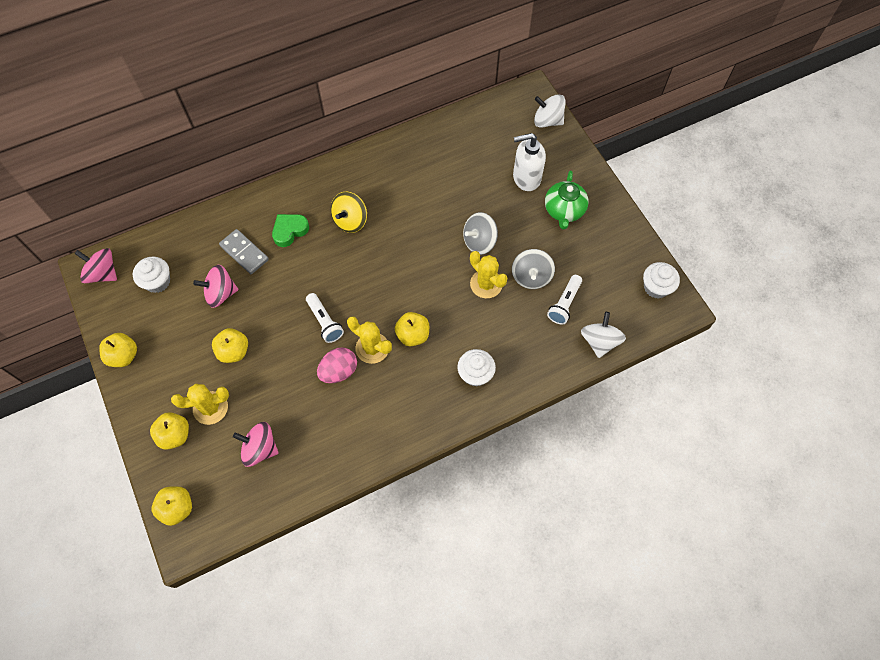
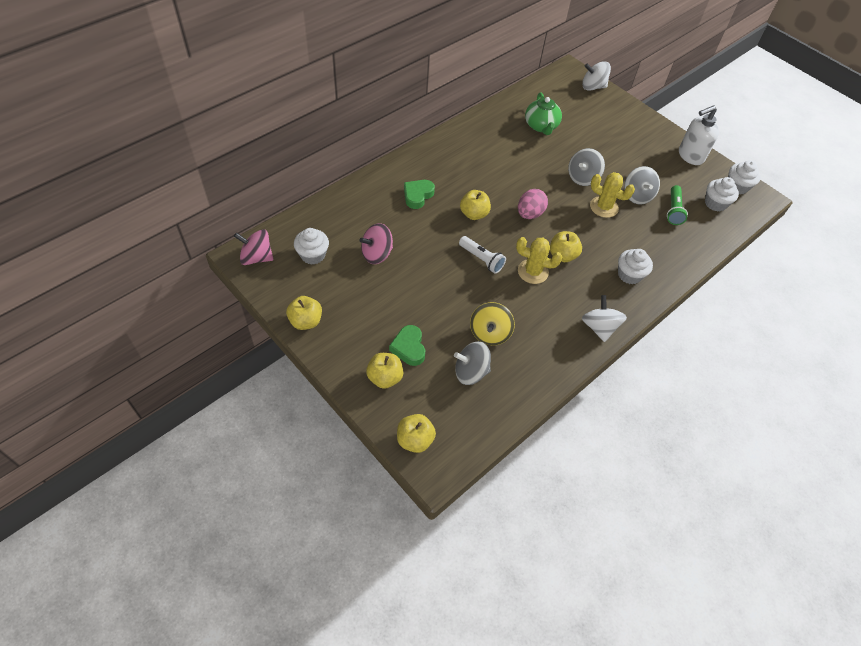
camera: 20 degrees left, 10 degrees down
(210, 408) = (409, 348): yellow cactus -> green heart
(234, 351) = (410, 297): yellow apple -> yellow apple (474, 214)
(244, 253) = (384, 219): grey domino -> none
(260, 449) = (471, 372): pink spinning top -> grey spinning top
(339, 371) = (512, 295): pink egg -> pink egg (529, 214)
(350, 221) = (467, 180): yellow spinning top -> yellow spinning top (490, 333)
(526, 178) = (596, 127): white soap dispenser -> white soap dispenser (690, 156)
(564, 211) = (638, 145): green teapot -> green teapot (541, 126)
(564, 304) = (673, 210): white flashlight -> green flashlight
(599, 341) = (715, 232): white spinning top -> white spinning top (599, 327)
(618, 304) = (715, 203): none -> white cupcake

